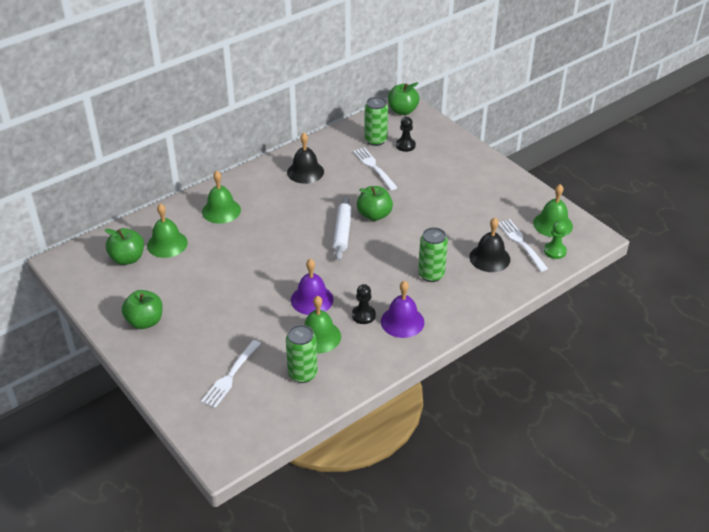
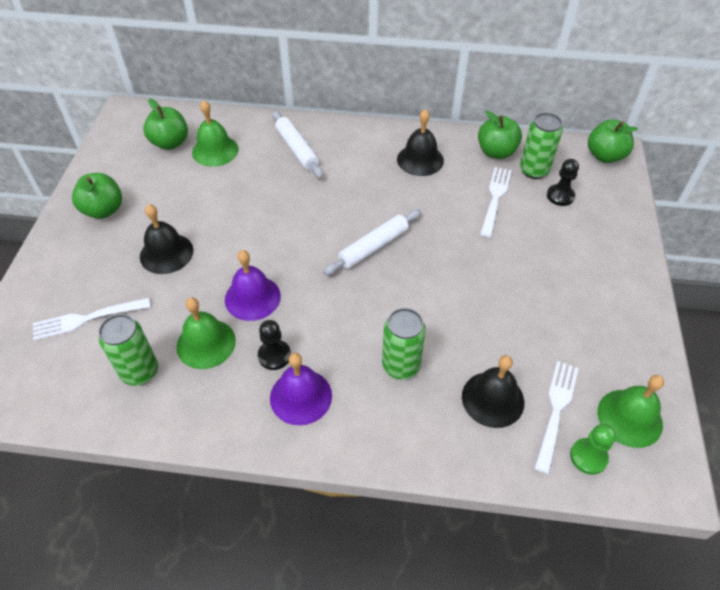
camera: 45 degrees right, 10 degrees up
(221, 210) = (297, 149): green bell -> white rolling pin
(226, 314) = (166, 253): none -> black bell
(374, 215) = (428, 251): green apple -> green apple (496, 152)

